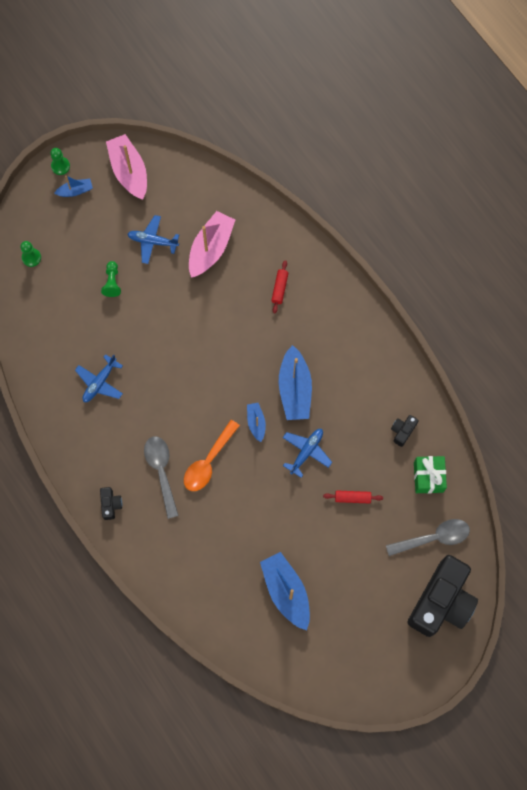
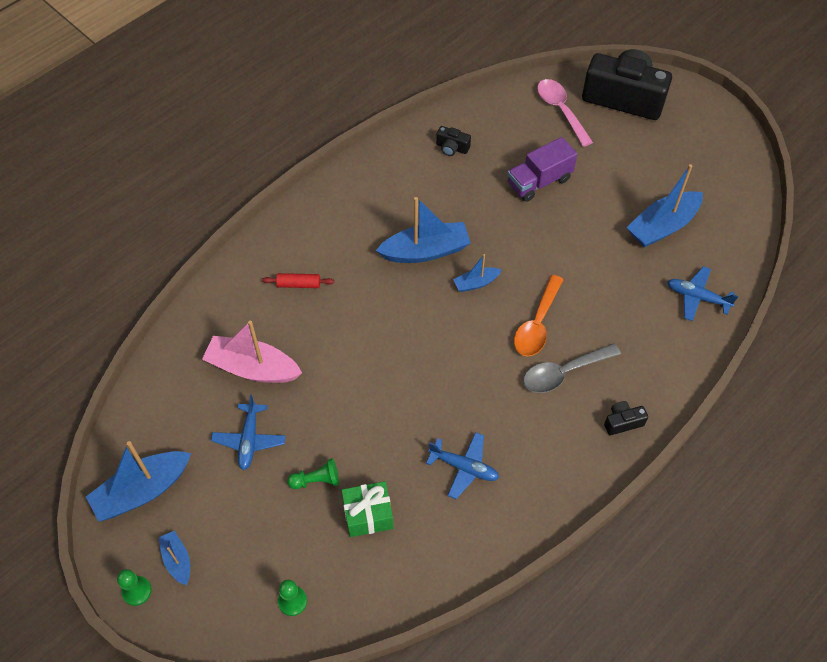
camera: 100 degrees left, 15 degrees down
(129, 172) = (142, 491): pink boat -> blue boat
(208, 462) = (537, 324): orange spoon -> orange spoon turned 90 degrees clockwise
(306, 452) = (498, 230): blue plane -> blue plane (697, 297)
(352, 498) = (539, 181): red rolling pin -> purple truck
(428, 477) = (497, 121): green gift -> green gift (368, 515)
(433, 538) = (560, 110): grey spoon -> pink spoon

